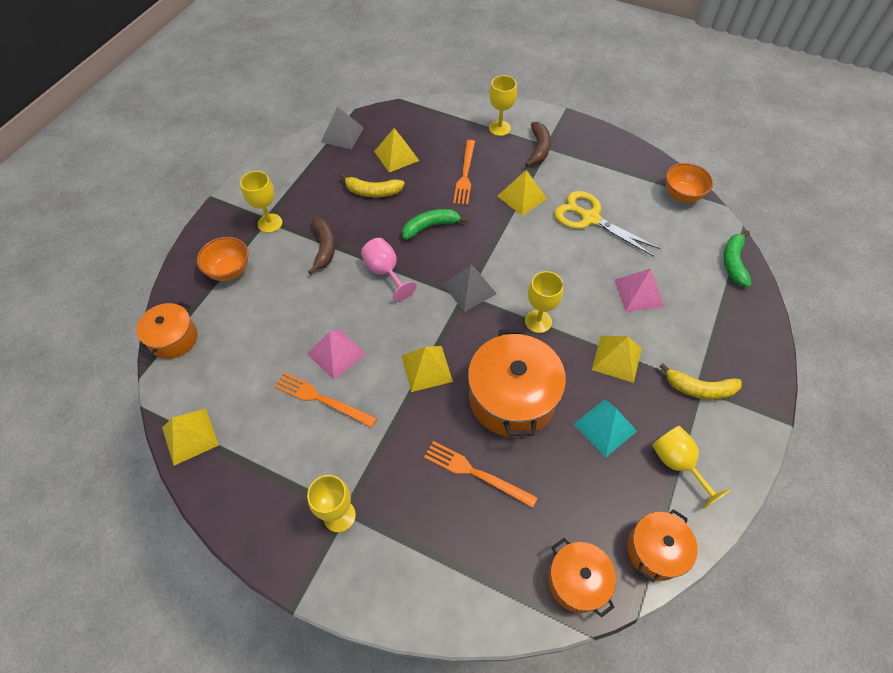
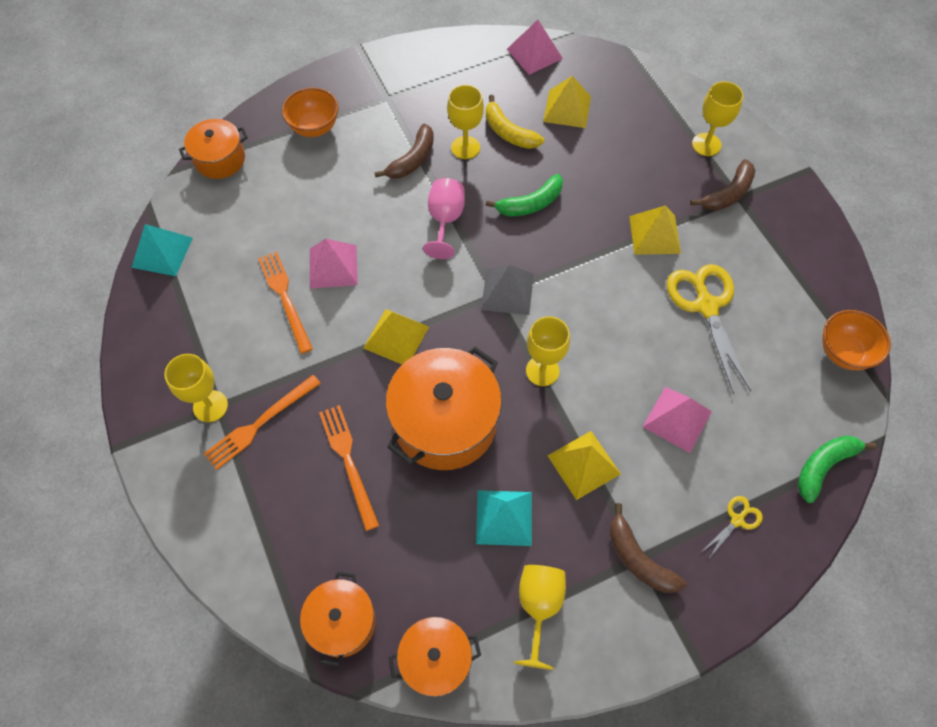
camera: 40 degrees right, 5 degrees up
(190, 436) = (162, 252): yellow pyramid -> turquoise pyramid
(270, 223) = (387, 104): yellow goblet -> yellow goblet (465, 147)
(342, 134) = (534, 53): grey pyramid -> pink pyramid
(430, 226) = (530, 204): green banana -> green banana turned 135 degrees clockwise
(465, 174) = (618, 172): orange fork -> orange fork (260, 423)
(699, 388) = (638, 559): yellow banana -> brown banana
(724, 325) = (737, 520): none -> yellow scissors

